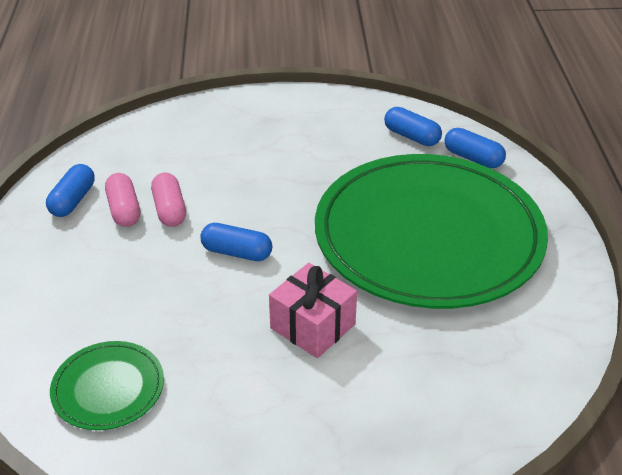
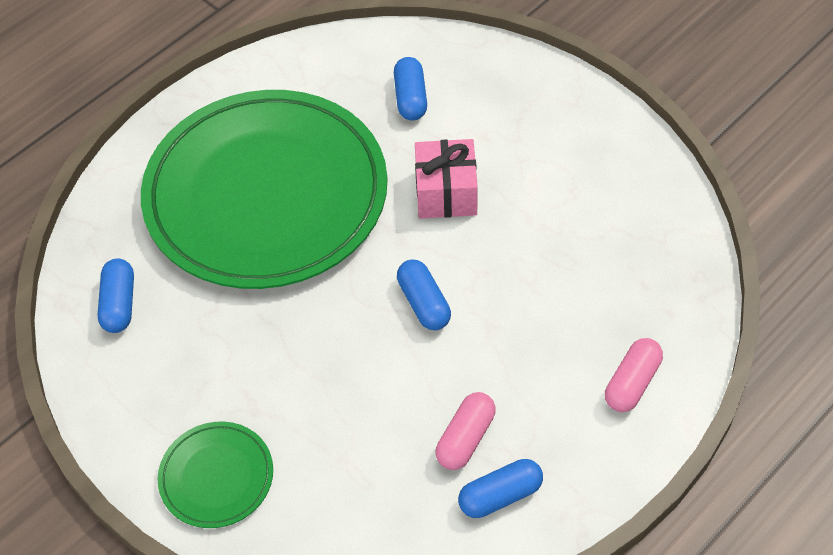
camera: 130 degrees left, 15 degrees up
(108, 388) = (636, 259): green plate -> green plate (216, 477)
(169, 210) = (426, 402): pink capsule -> pink capsule (632, 383)
(473, 158) = (114, 235): blue capsule -> blue capsule (410, 98)

